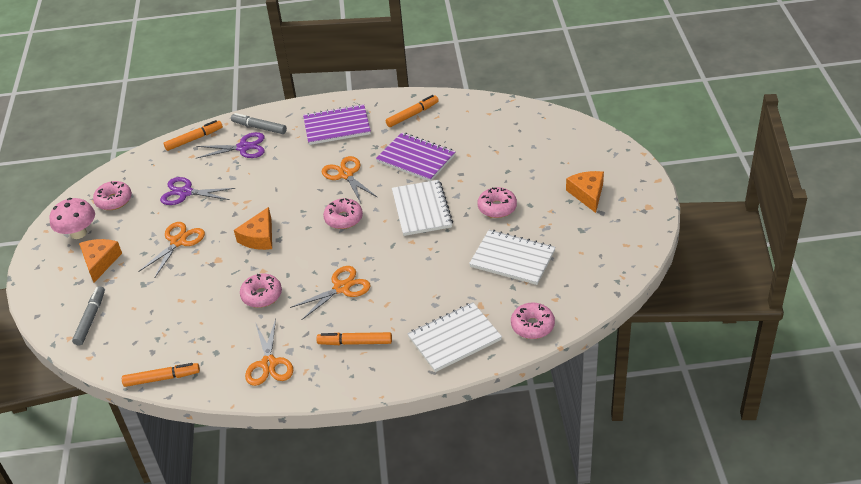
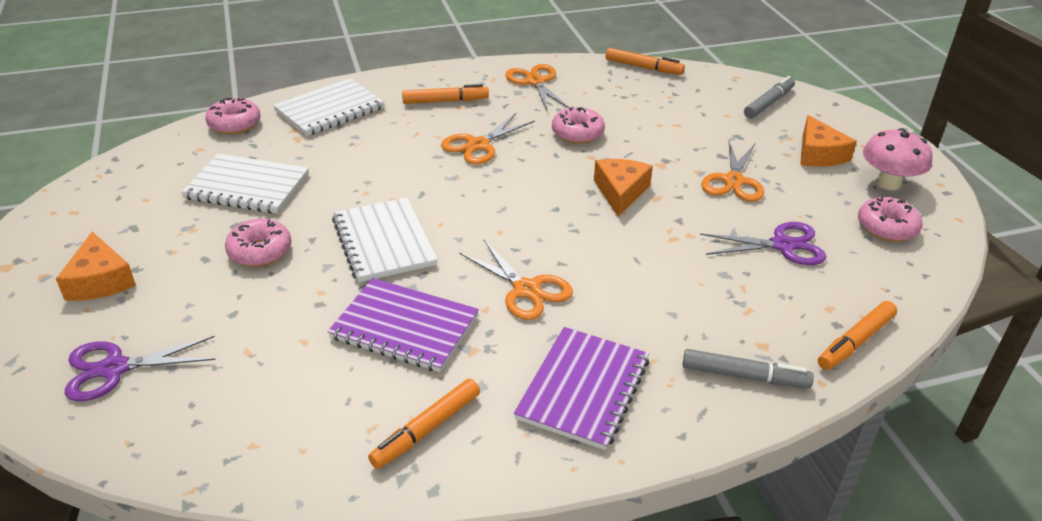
camera: 165 degrees right, 5 degrees down
(90, 319) = (768, 103): grey marker -> grey marker turned 135 degrees counterclockwise
(161, 378) = (643, 67): orange marker -> orange marker turned 135 degrees counterclockwise
(243, 147) = (745, 330): purple scissors -> purple scissors (114, 368)
(337, 126) = (583, 389): purple notebook -> purple notebook turned 45 degrees counterclockwise
(343, 218) = (505, 222): pink donut -> none

